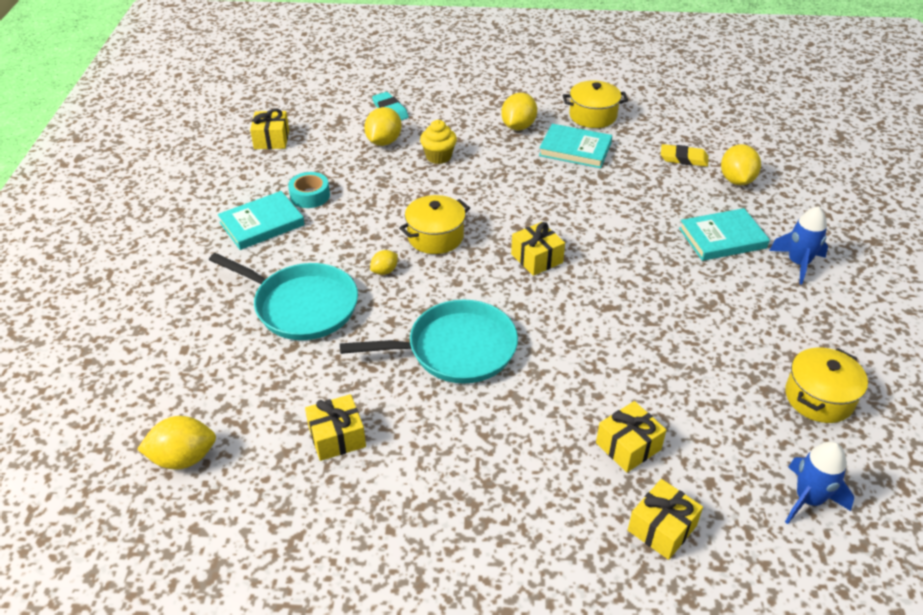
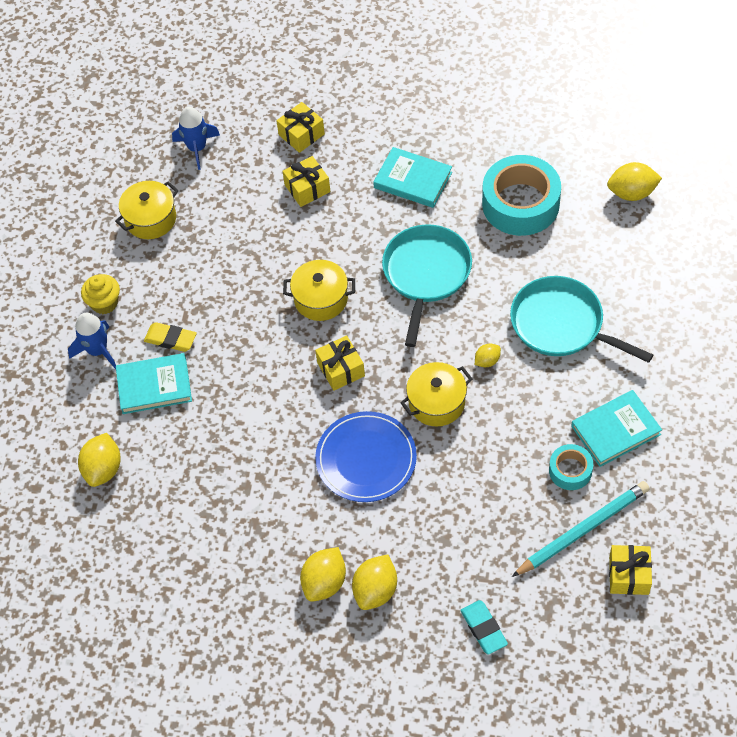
camera: 170 degrees left, 15 degrees up
(305, 161) = (582, 530): none -> turquoise pencil
(337, 437) = (520, 204): yellow gift -> turquoise tape
(384, 141) = (491, 562): yellow lemon -> yellow lemon (375, 590)
(438, 156) = (426, 529): yellow cupcake -> yellow cupcake (104, 303)
(456, 349) = (426, 274): turquoise pan -> turquoise pan turned 105 degrees clockwise
(498, 196) = (366, 459): none -> blue plate
(575, 149) = (265, 533): turquoise book -> turquoise book (413, 180)
(593, 116) = (227, 599): yellow pot -> yellow pot (321, 299)
(683, 158) = (146, 509): yellow eraser -> yellow eraser (170, 339)

